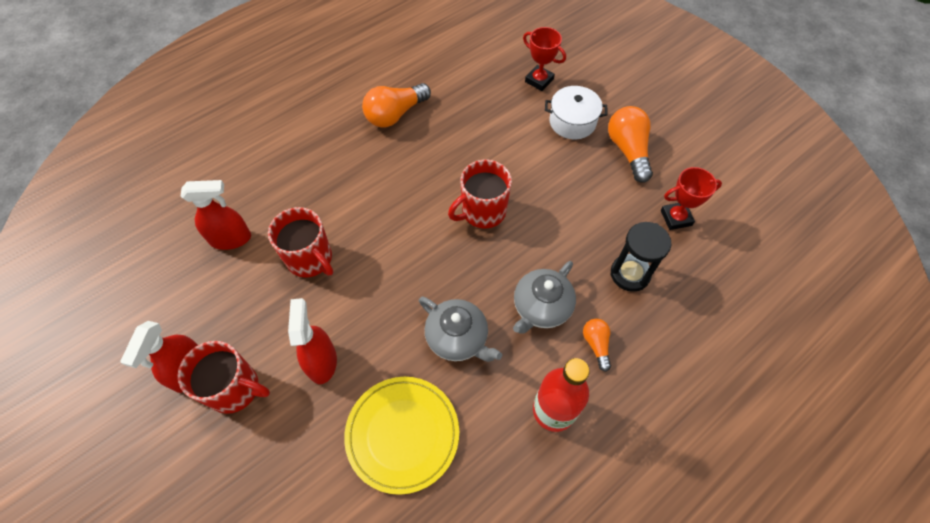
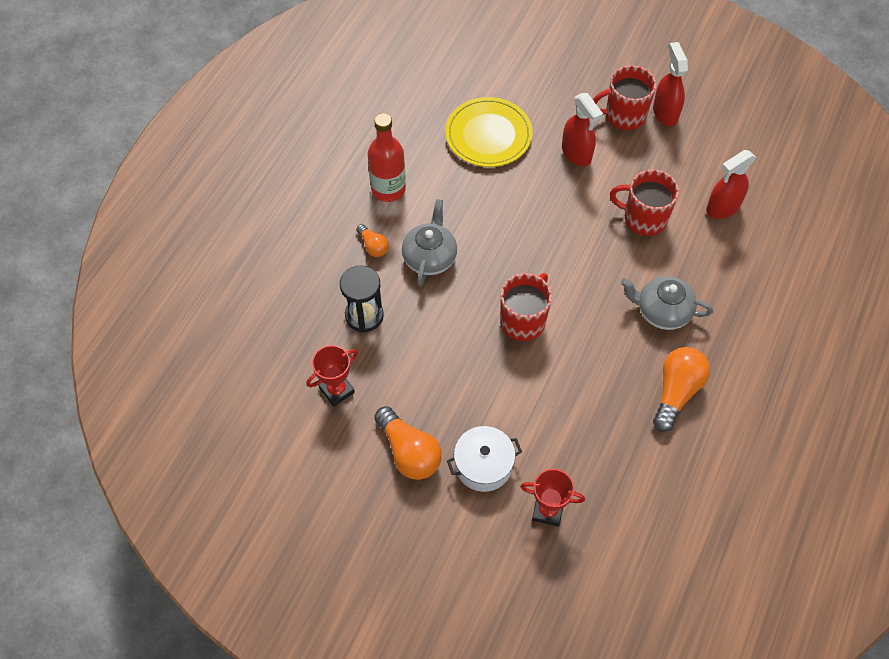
camera: 155 degrees right, 0 degrees up
(458, 338) = (485, 208): grey teapot -> grey teapot (662, 311)

